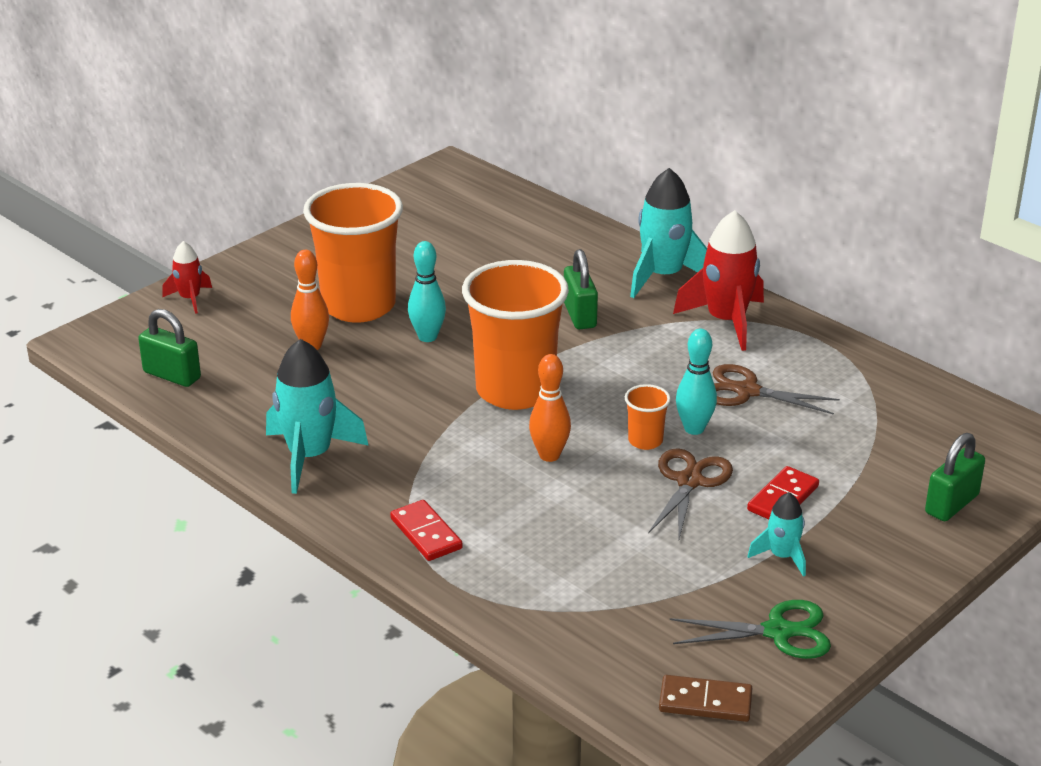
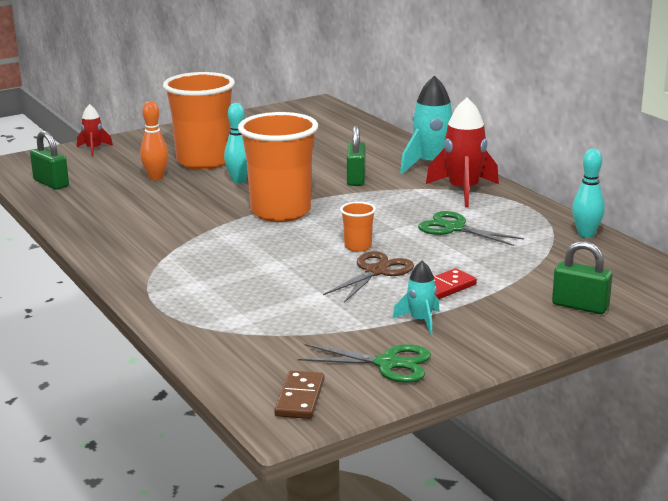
camera: 15 degrees right, 10 degrees down
(309, 456) = (109, 231): turquoise rocket -> none
(426, 533) = (159, 279): red domino -> none
(549, 455) = (280, 247): orange bowling pin -> none
(694, 429) = (400, 244): turquoise bowling pin -> turquoise bowling pin (586, 234)
(705, 702) = (299, 398): brown domino -> brown domino turned 75 degrees clockwise
(747, 391) = (454, 228): brown scissors -> green scissors
(951, 504) = (580, 306): green padlock -> green padlock turned 60 degrees clockwise

